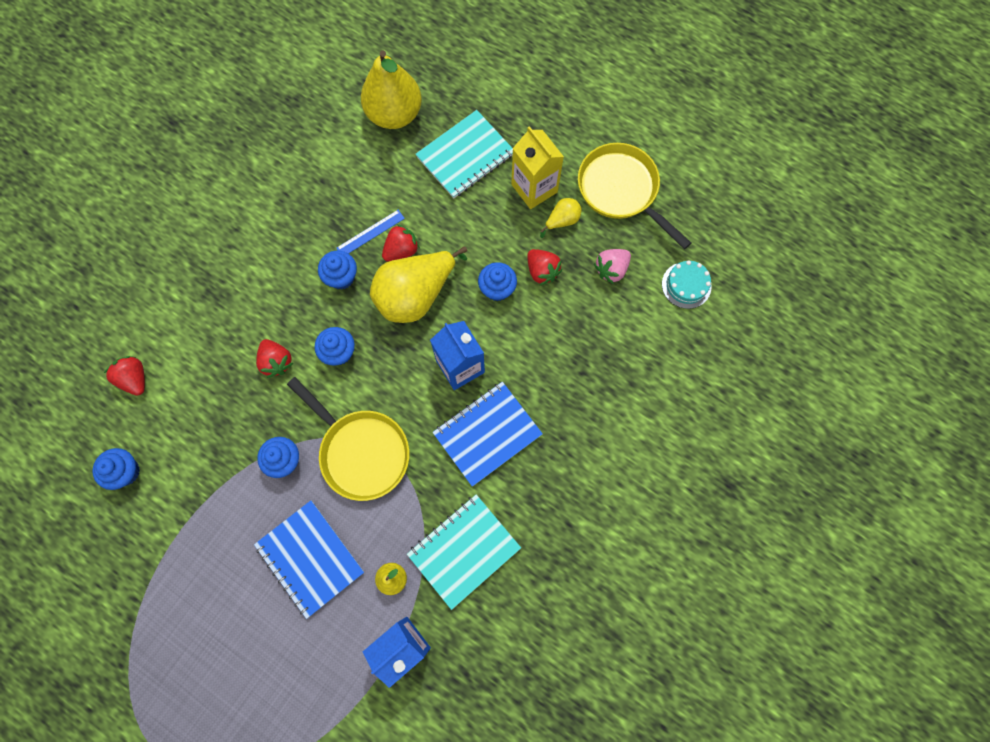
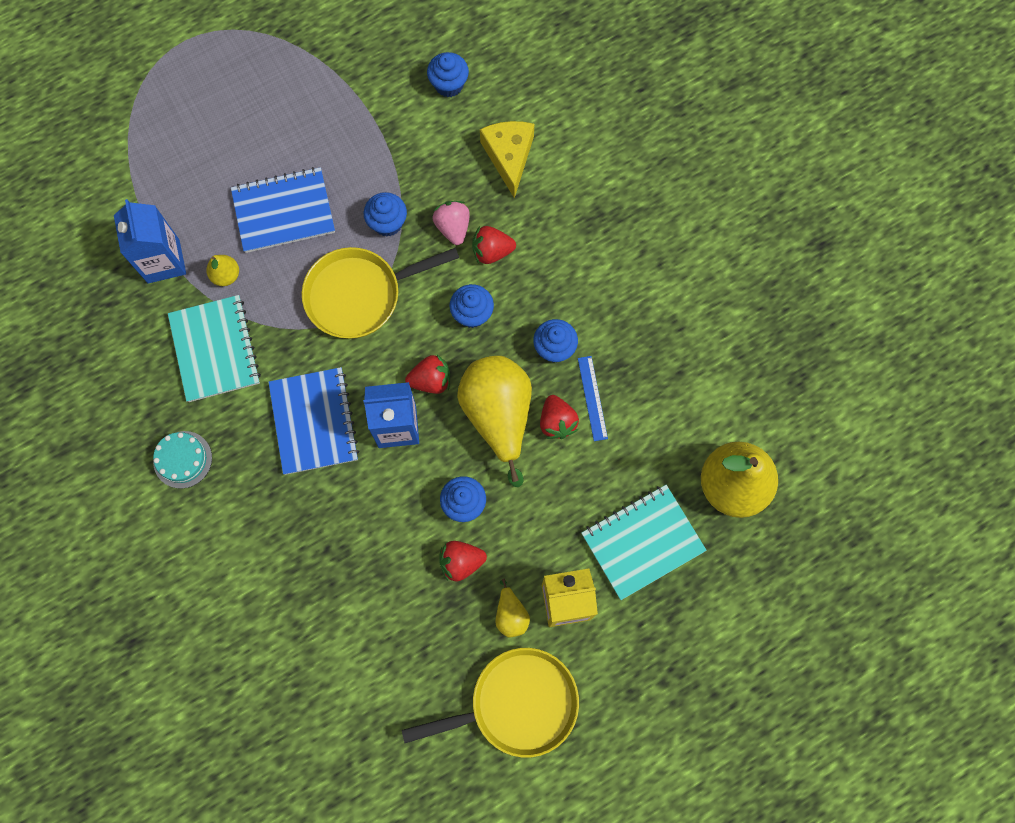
camera: 115 degrees right, 0 degrees up
(135, 378) = (538, 119): red strawberry -> red strawberry (431, 380)
(181, 387) = (509, 157): none -> yellow cheese
(465, 156) = (642, 542): turquoise notebook -> turquoise notebook turned 75 degrees clockwise
(611, 269) = (426, 641): pink strawberry -> pink strawberry (453, 227)
(686, 285) = (366, 718): turquoise cake -> turquoise cake (182, 459)

